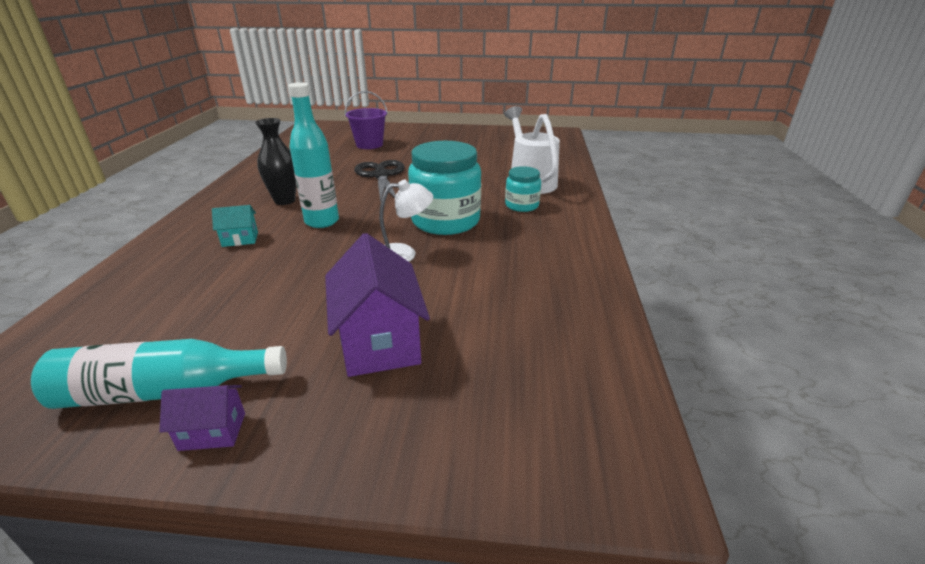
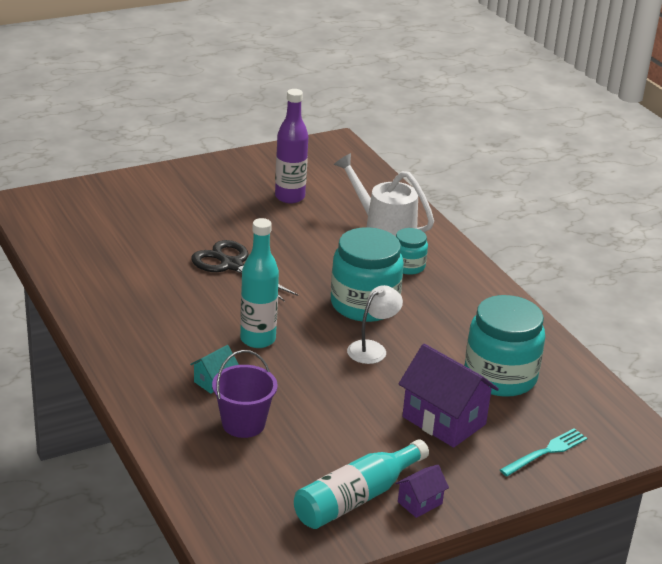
camera: 35 degrees left, 0 degrees up
(284, 200) = (183, 327): black vase -> none
(369, 145) = (150, 220): purple bucket -> purple bucket (243, 424)
(456, 433) = (546, 452): none -> turquoise fork
(483, 151) = (289, 197): none -> purple bottle
(502, 318) = (500, 376): none -> turquoise jar

